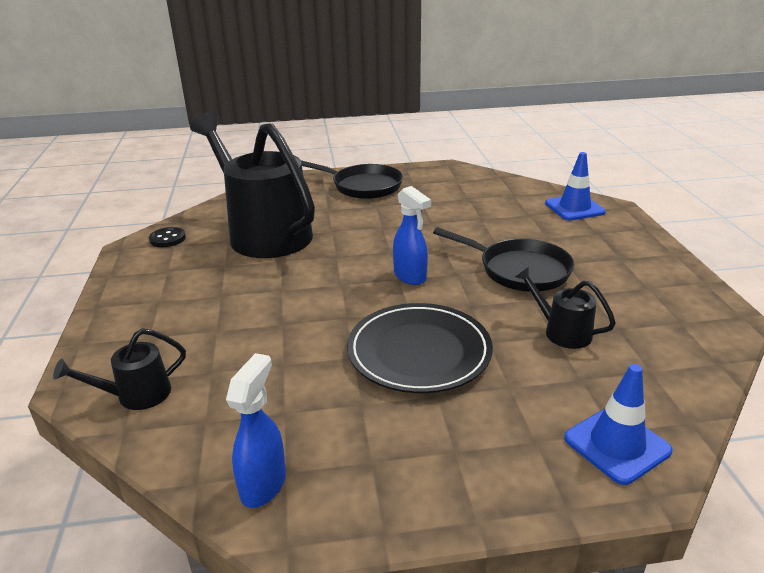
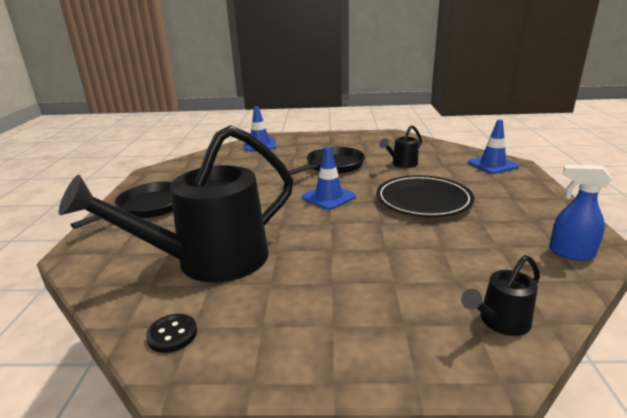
camera: 80 degrees left, 5 degrees down
(135, 395) = (500, 322): black watering can -> black watering can turned 75 degrees clockwise
(410, 277) = (328, 197): blue spray bottle -> blue traffic cone

